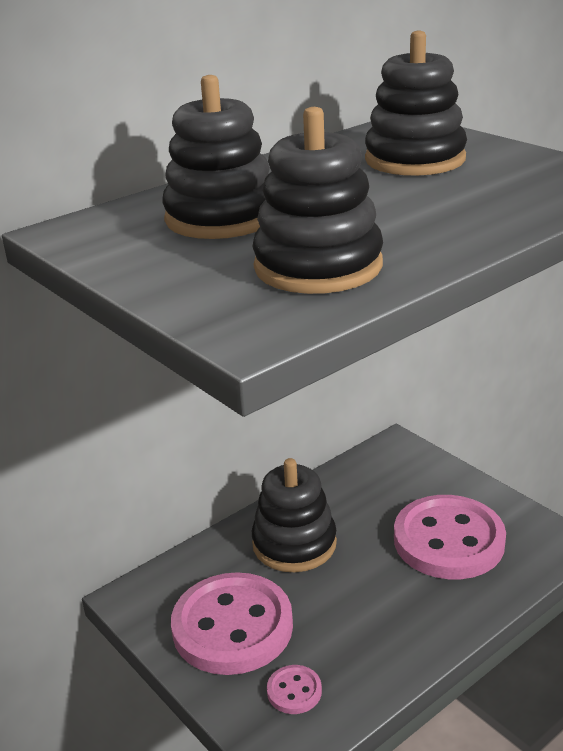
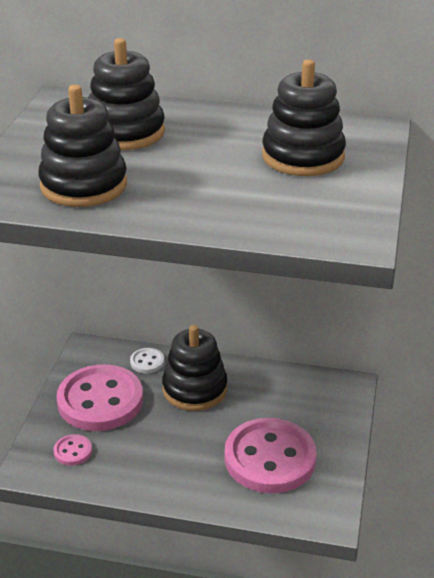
camera: 50 degrees right, 5 degrees up
(211, 559) = (147, 362): none -> white button

